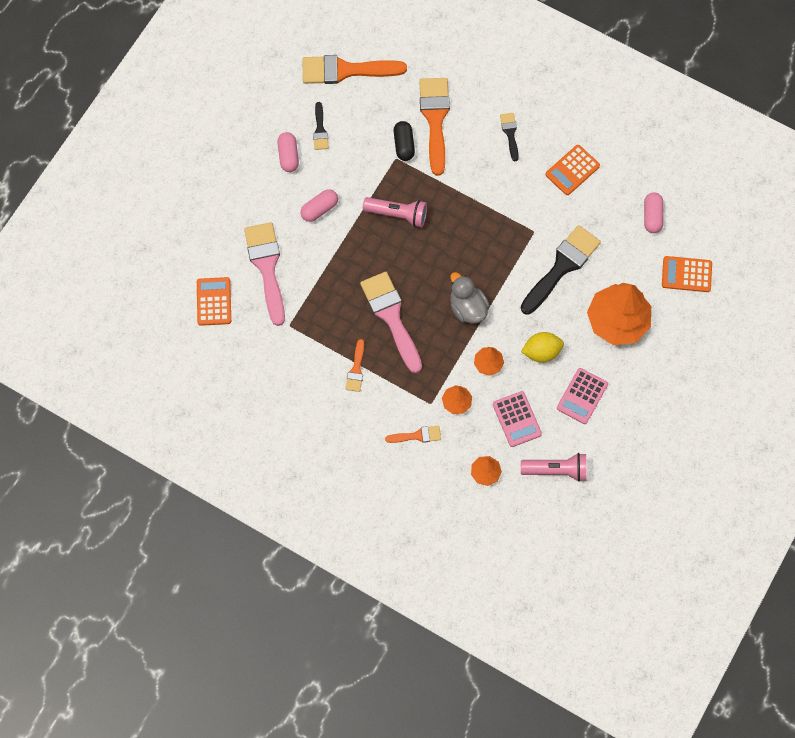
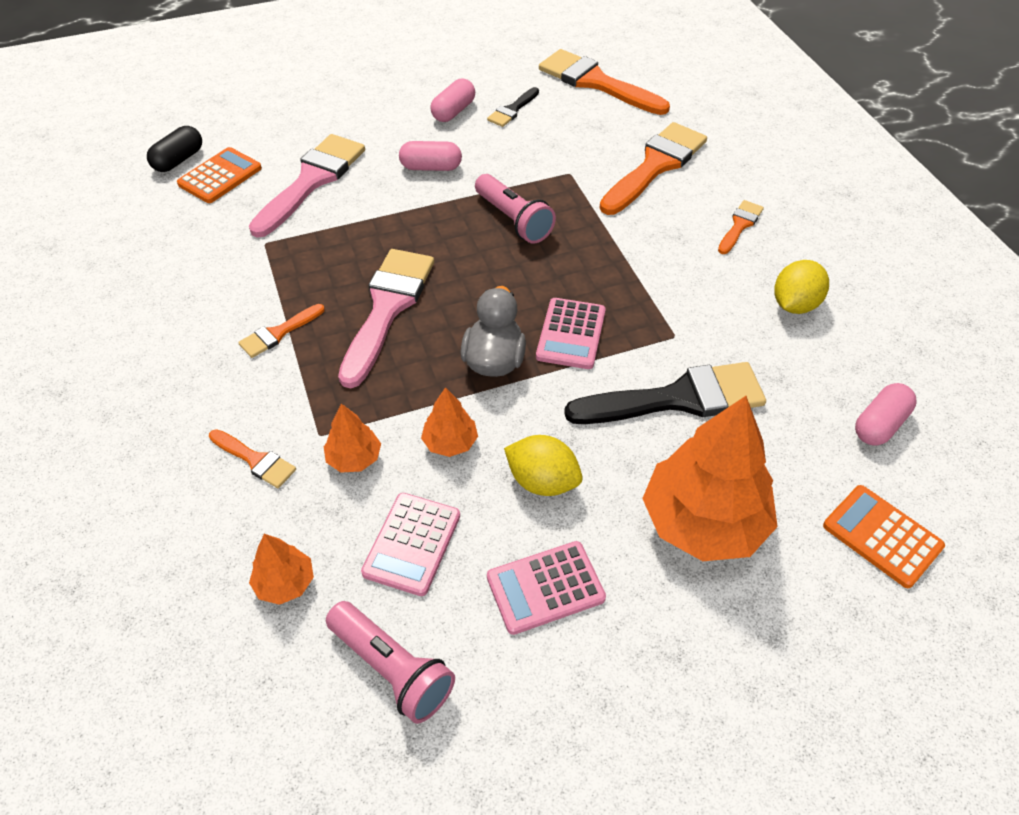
camera: 40 degrees right, 20 degrees down
(404, 145) = (593, 167): black capsule -> black capsule (179, 160)
(488, 266) = (571, 334): none -> pink calculator
(510, 134) = (740, 225): black brush -> orange brush
(572, 170) = (795, 304): orange calculator -> yellow lemon

